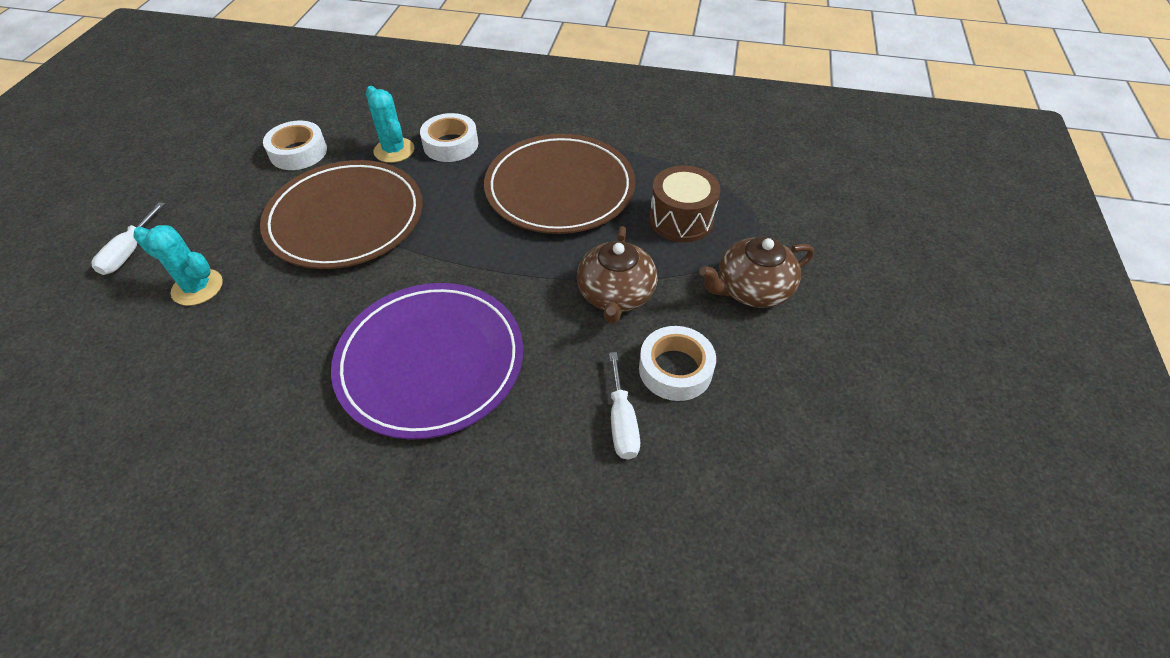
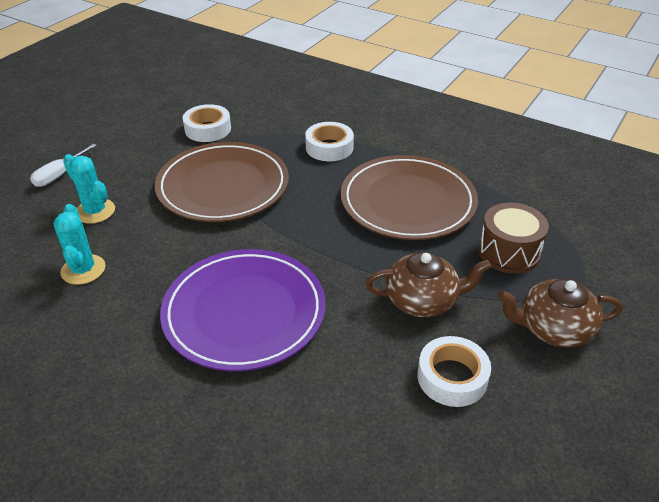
camera: 20 degrees right, 10 degrees down
(394, 150) = (281, 143): turquoise cactus -> turquoise cactus (83, 270)
(615, 294) = (422, 300): brown teapot -> brown teapot turned 120 degrees counterclockwise
(622, 422) = (385, 407): white screwdriver -> none

